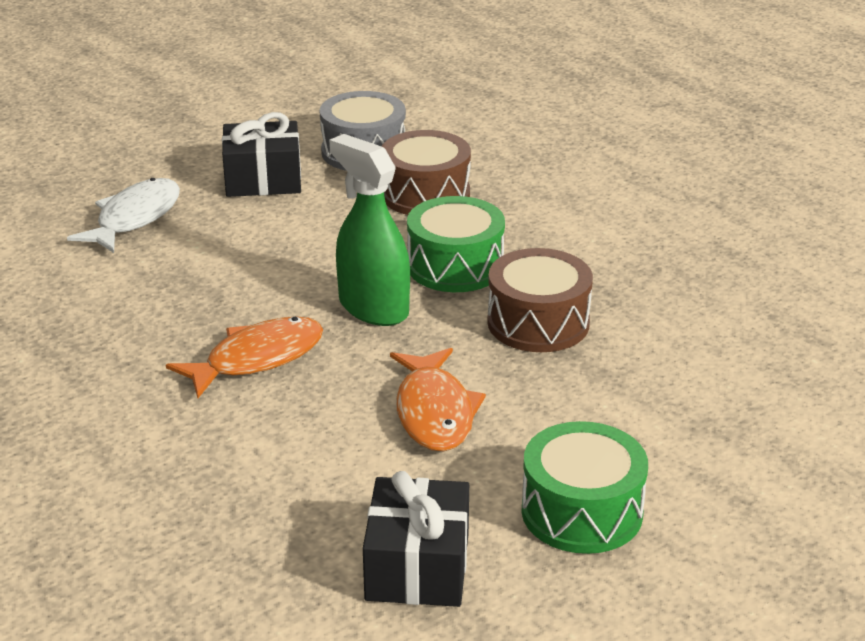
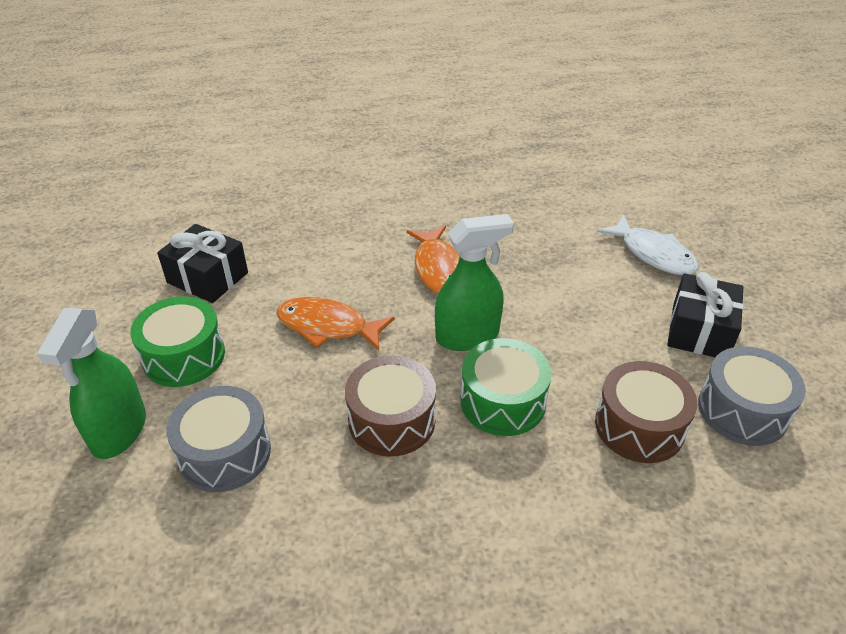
camera: 115 degrees right, 10 degrees up
(679, 413) = (225, 453): none -> grey drum
(732, 506) = (119, 431): none -> green spray bottle

